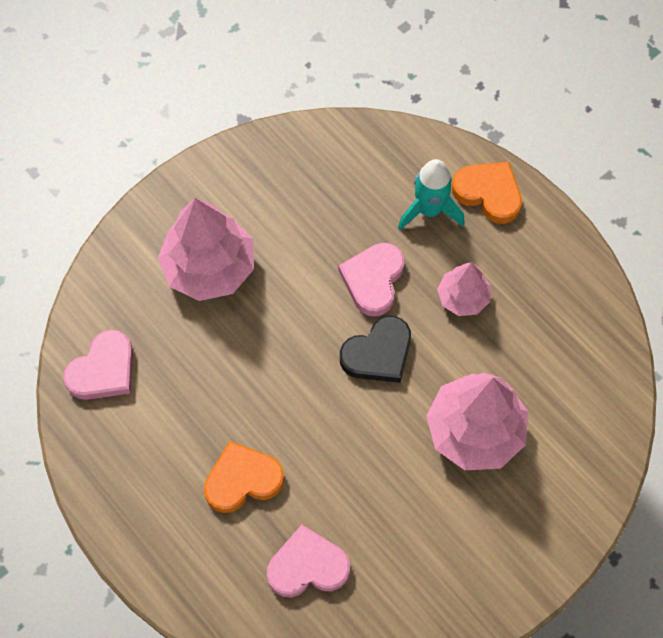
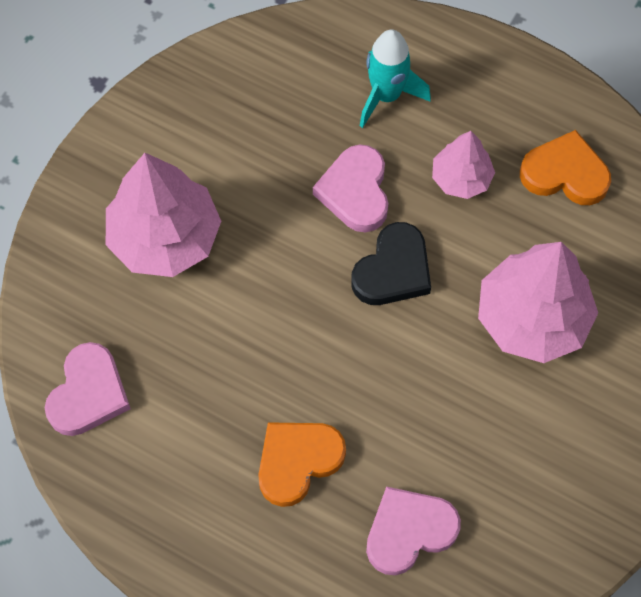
camera: 20 degrees left, 0 degrees up
(488, 193) = (443, 57): orange heart -> orange heart (565, 173)

